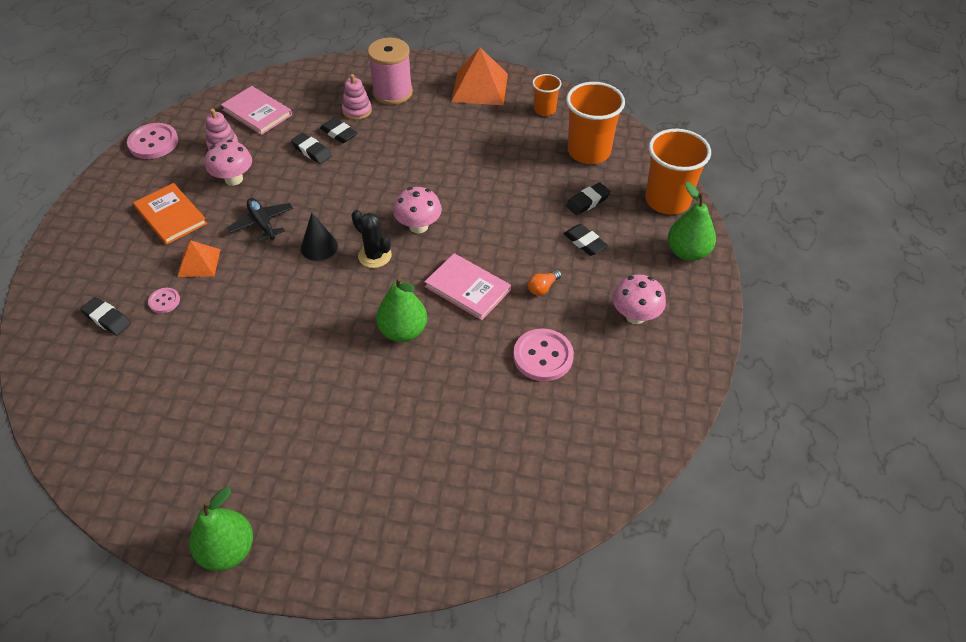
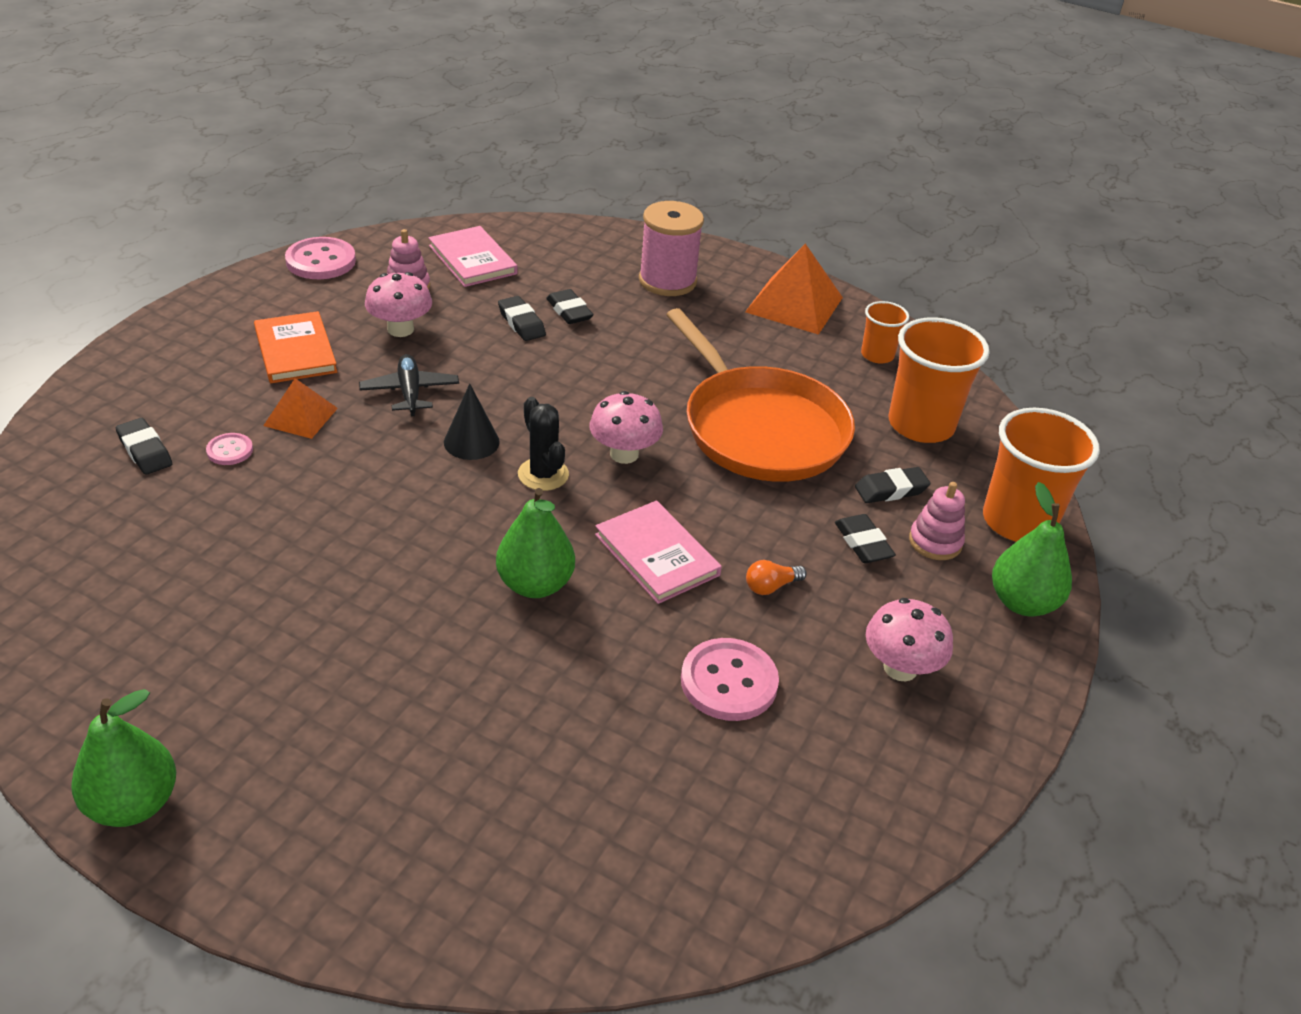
camera: 15 degrees right, 10 degrees down
(357, 111) = (607, 290): pink stacking toy -> pink stacking toy (935, 542)
(494, 183) = (760, 428): none -> orange pan

